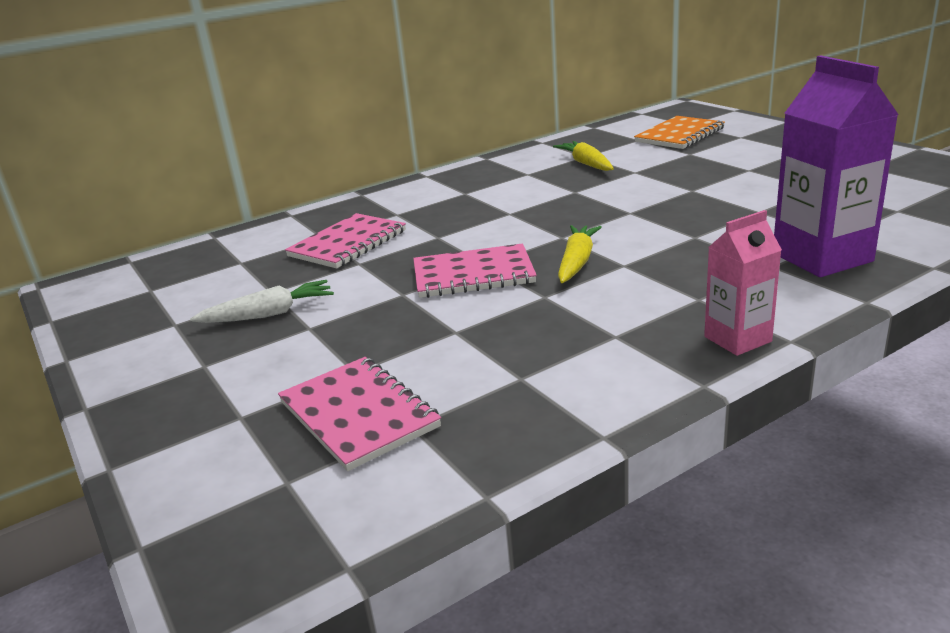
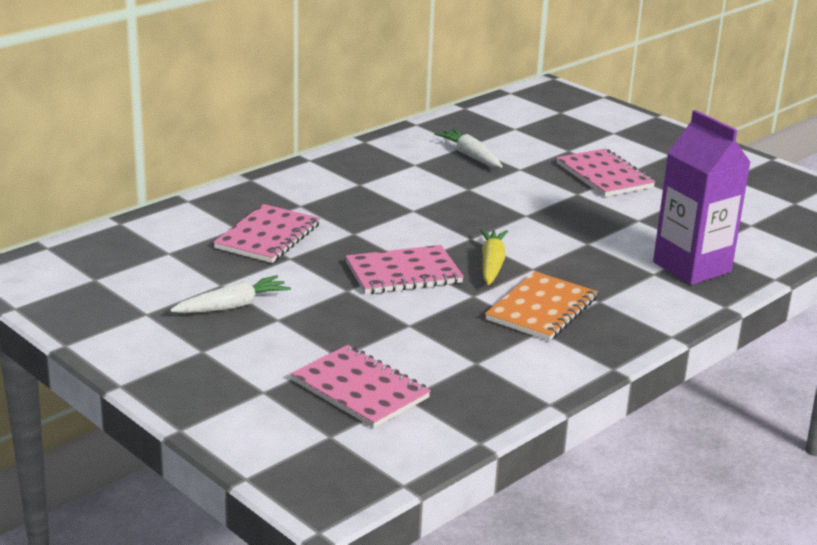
camera: 15 degrees left, 0 degrees up
(586, 164) = (470, 156): yellow carrot -> white carrot
(680, 135) = (555, 126): orange notebook -> orange notebook (542, 309)
(725, 173) = (604, 175): none -> pink notebook
(737, 339) = (633, 334): pink carton -> none

